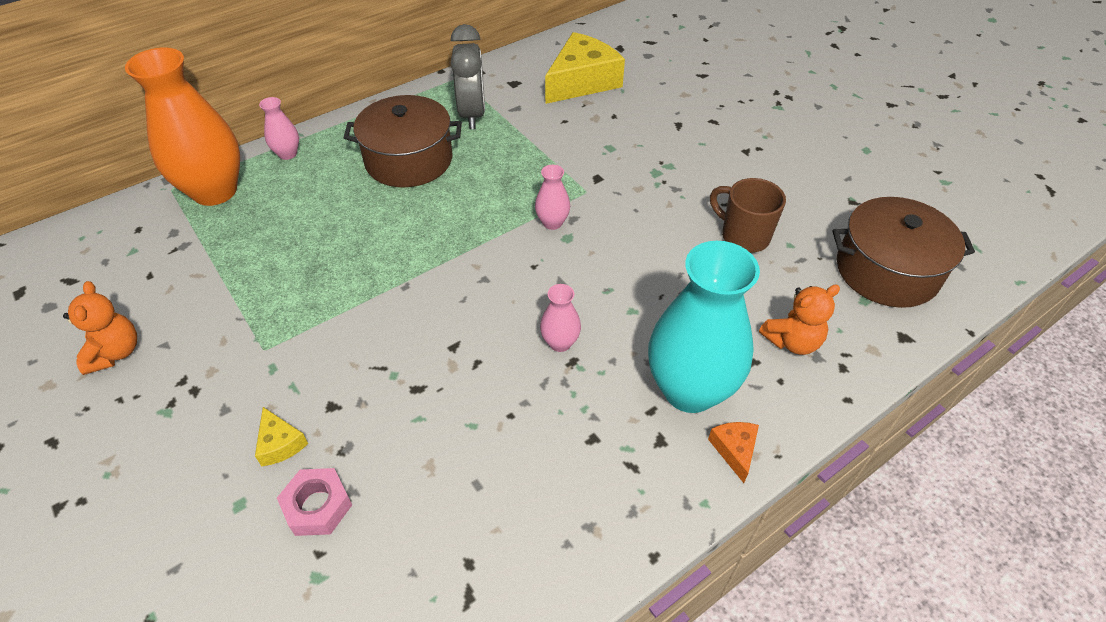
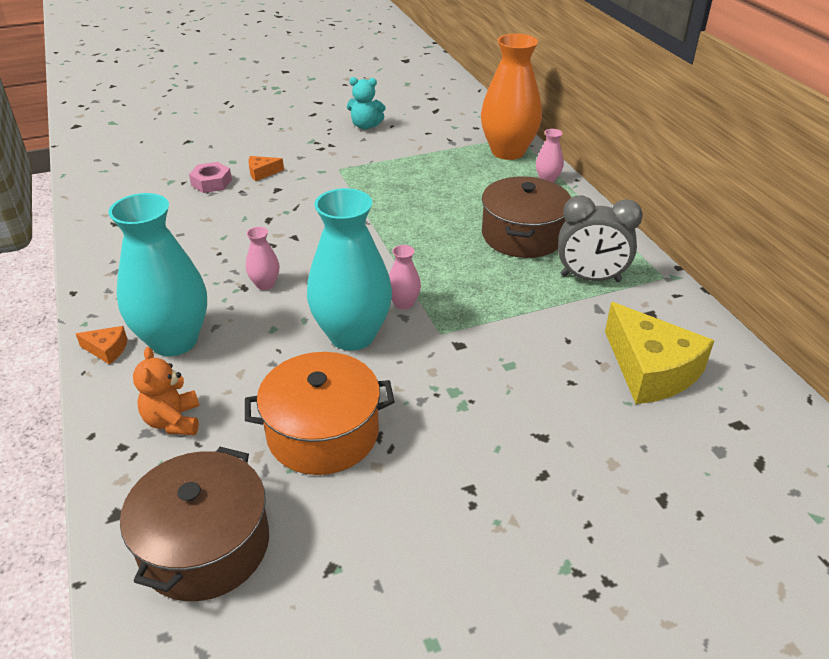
camera: 105 degrees right, 10 degrees down
(115, 353) = (365, 126): orange teddy bear -> turquoise teddy bear
(280, 443) = (262, 173): yellow cheese -> orange cheese
(615, 248) = (352, 335): none -> turquoise vase
(743, 236) = (323, 433): brown mug -> orange pot

